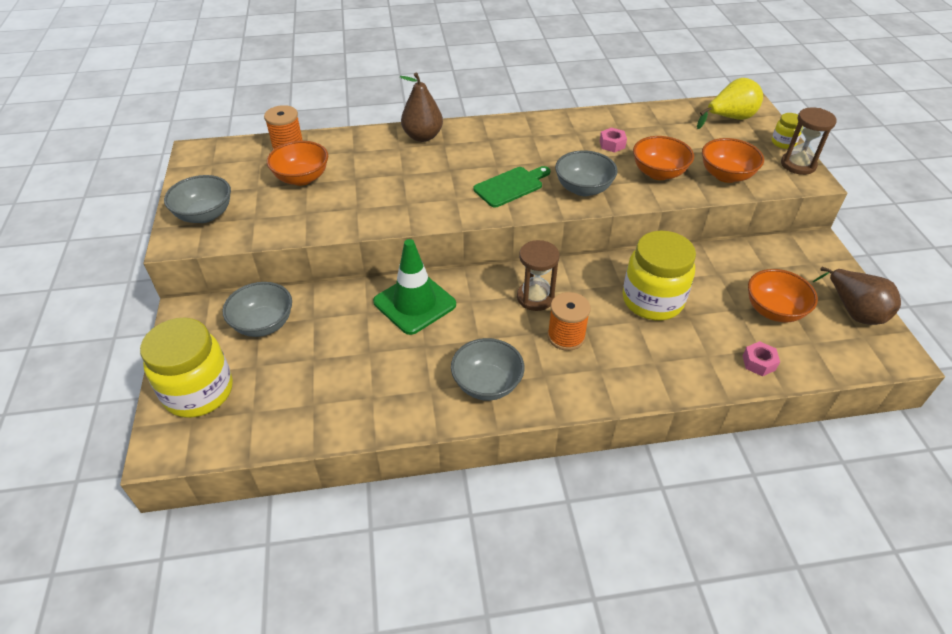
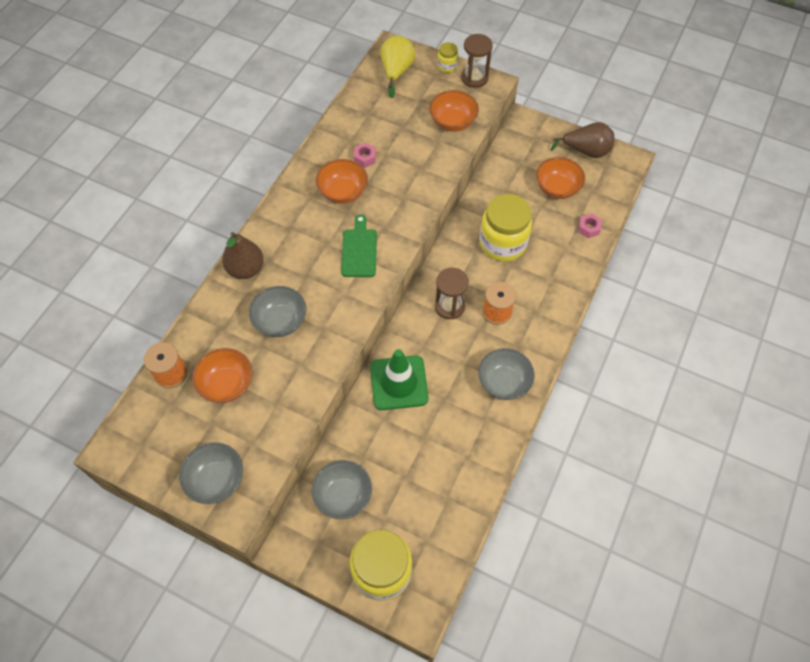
camera: 55 degrees left, 15 degrees up
(583, 189) = (399, 209): grey bowl -> grey bowl (280, 321)
(658, 173) = (419, 156): orange bowl -> orange bowl (343, 192)

